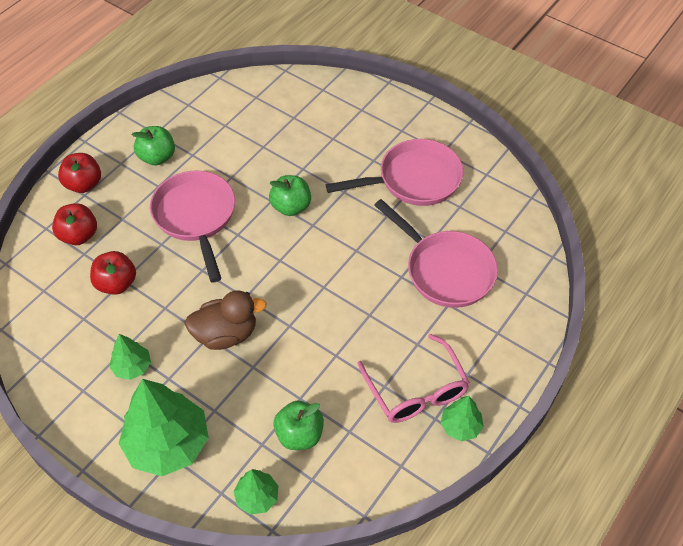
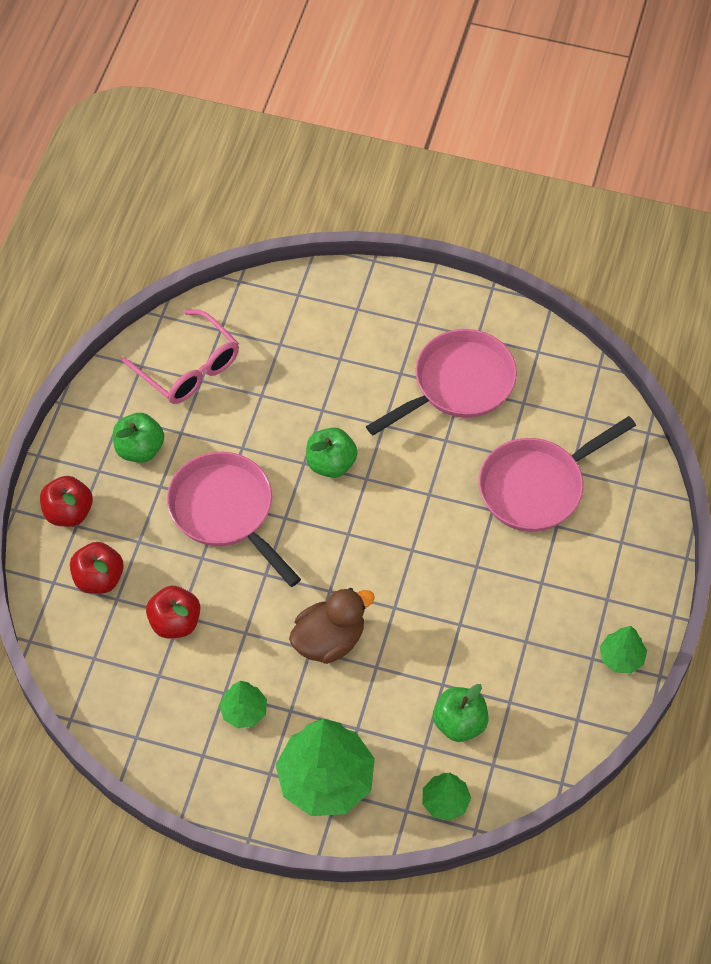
camera: 20 degrees left, 5 degrees up
(416, 390) = (561, 634): pink glasses -> pink glasses (189, 368)
(445, 270) = (537, 486): pink pan -> pink pan turned 120 degrees clockwise

